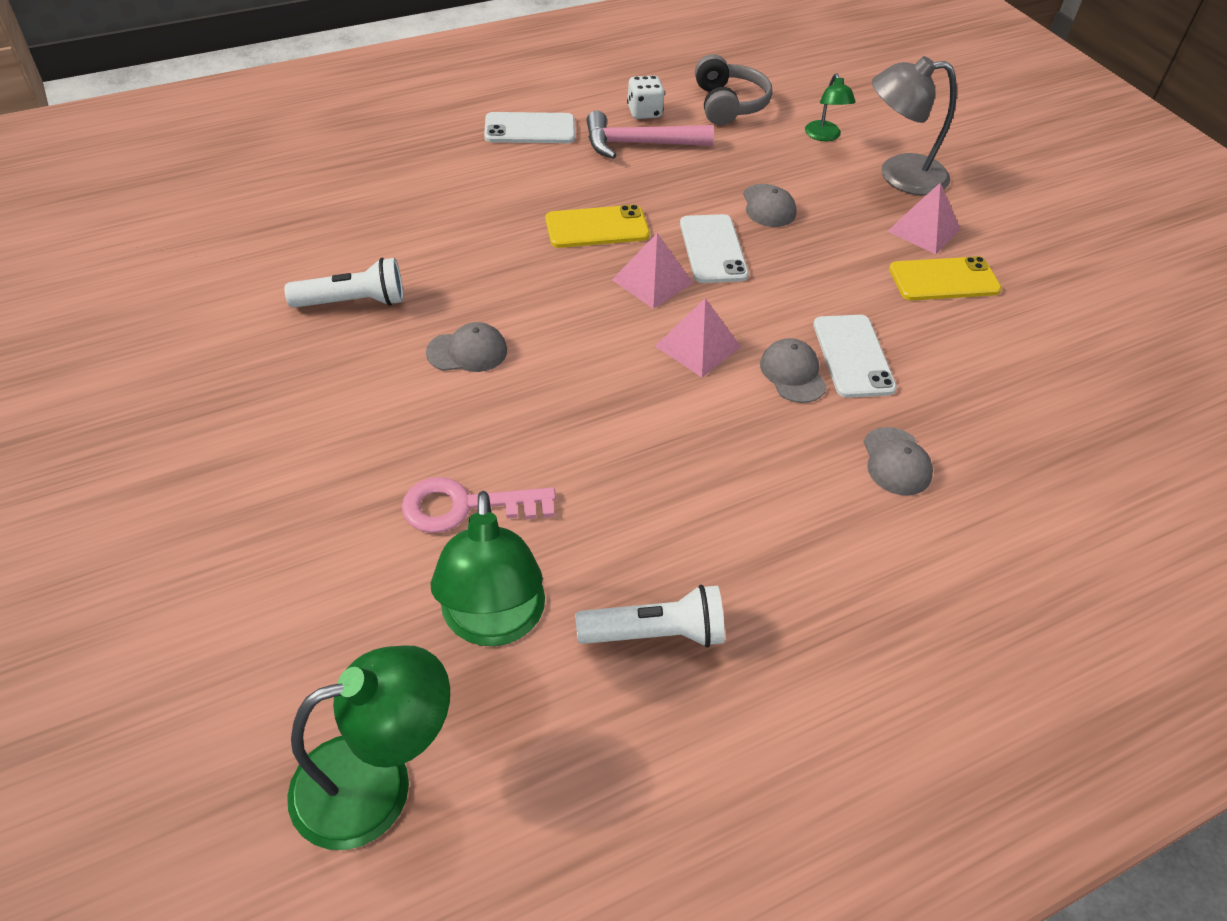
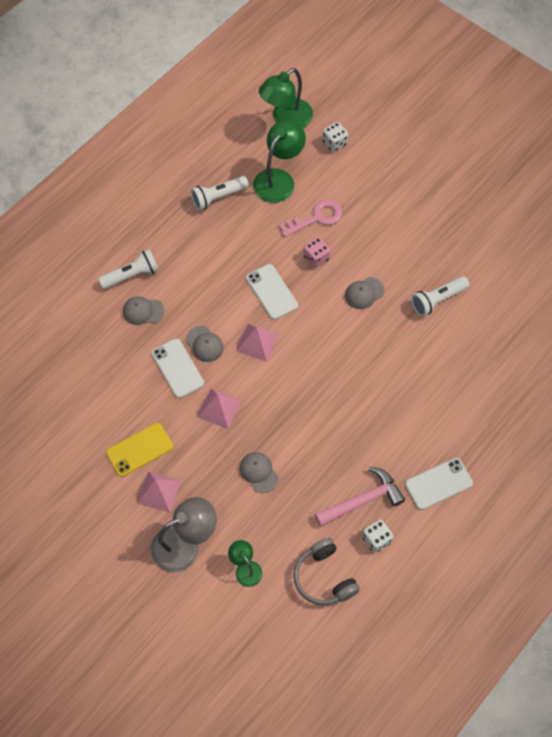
camera: 160 degrees right, 15 degrees up
(305, 661) = (334, 143): none -> white dice
(493, 622) = (278, 179): green lamp -> green lamp turned 60 degrees clockwise
(514, 435) = (316, 258): none -> pink dice
(597, 227) = (349, 408): yellow phone -> none
(652, 281) = (299, 378): pink pyramid -> pink pyramid (219, 408)
(713, 249) = (277, 418): white phone -> white phone (272, 292)
(896, 462) = (143, 311): grey cap -> grey cap turned 60 degrees counterclockwise
(905, 535) = (132, 275): none -> white flashlight

